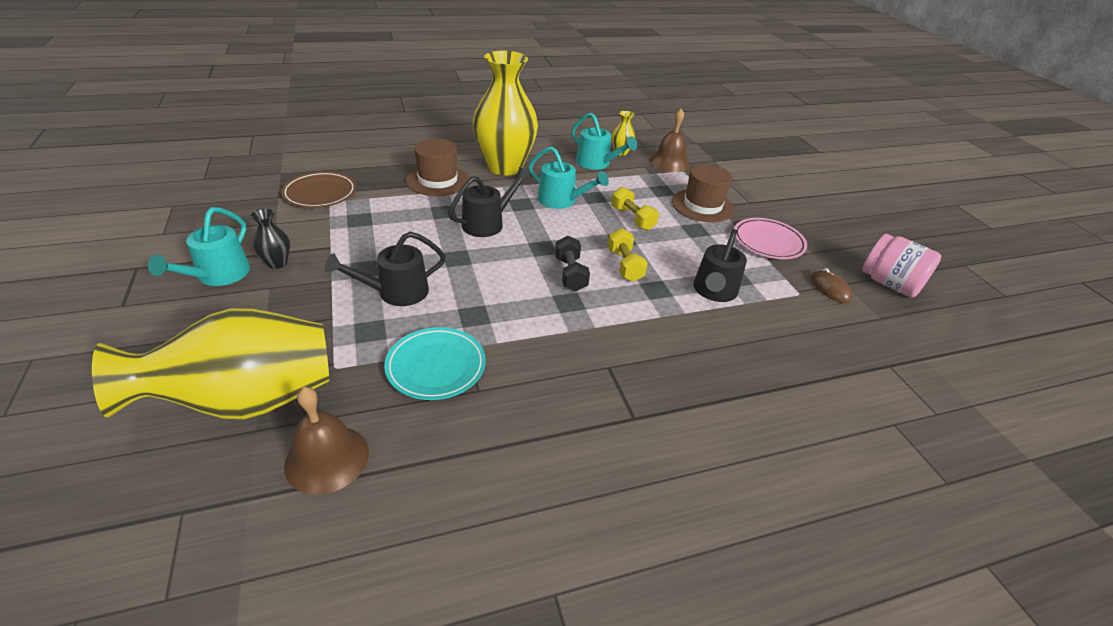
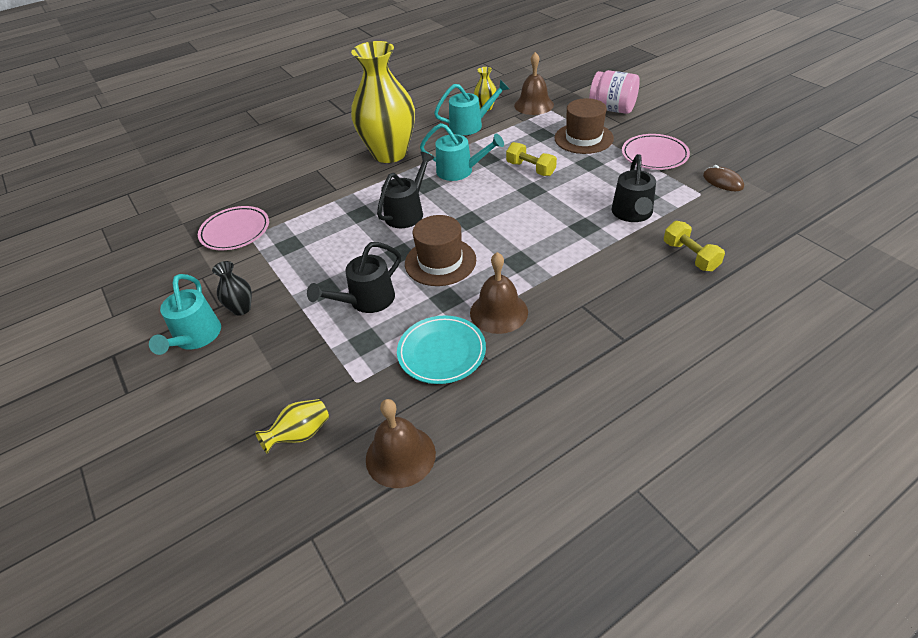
camera: 10 degrees left, 5 degrees up
(246, 401) = (300, 434): yellow vase -> yellow vase, size x0.41
(320, 193) = (235, 231): brown plate -> pink plate
(438, 180) = (337, 185): brown hat -> brown hat (440, 262)
(518, 345) = (498, 312): none -> brown bell
(570, 274) = (506, 236): black dumbbell -> none
(597, 163) = (471, 125): turquoise watering can -> turquoise watering can turned 45 degrees counterclockwise
(624, 265) = (547, 214): yellow dumbbell -> yellow dumbbell (690, 256)
(889, 284) = (767, 162): pink jar -> pink jar (612, 109)

